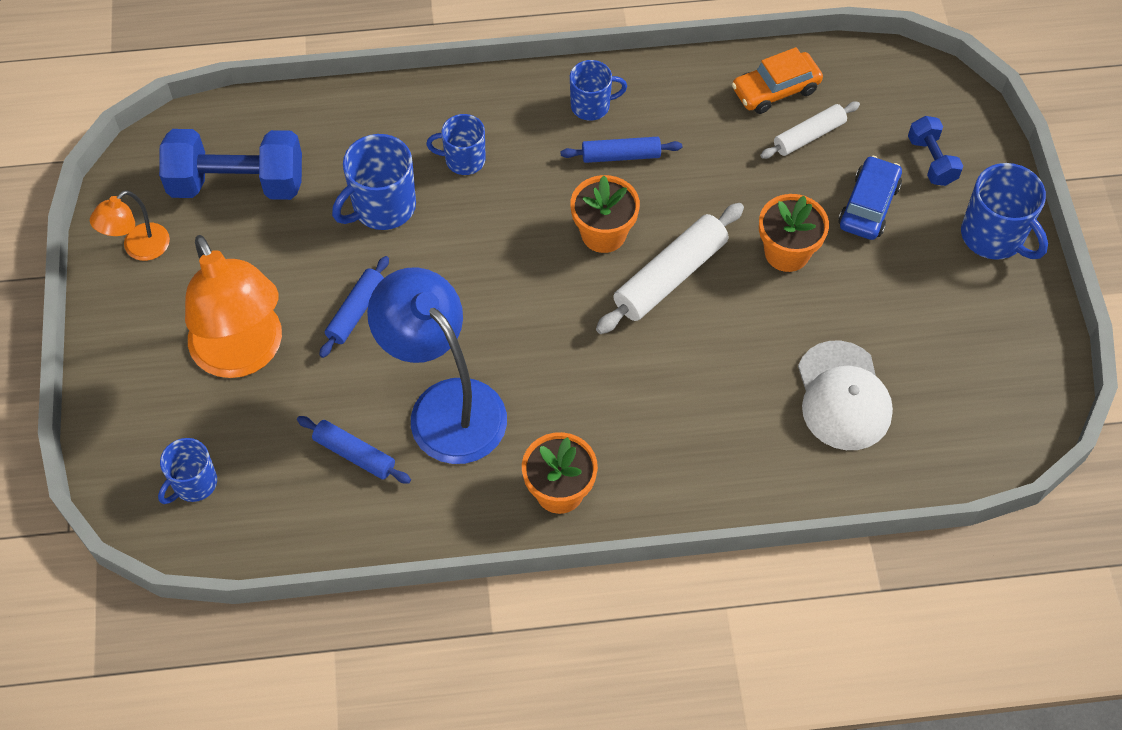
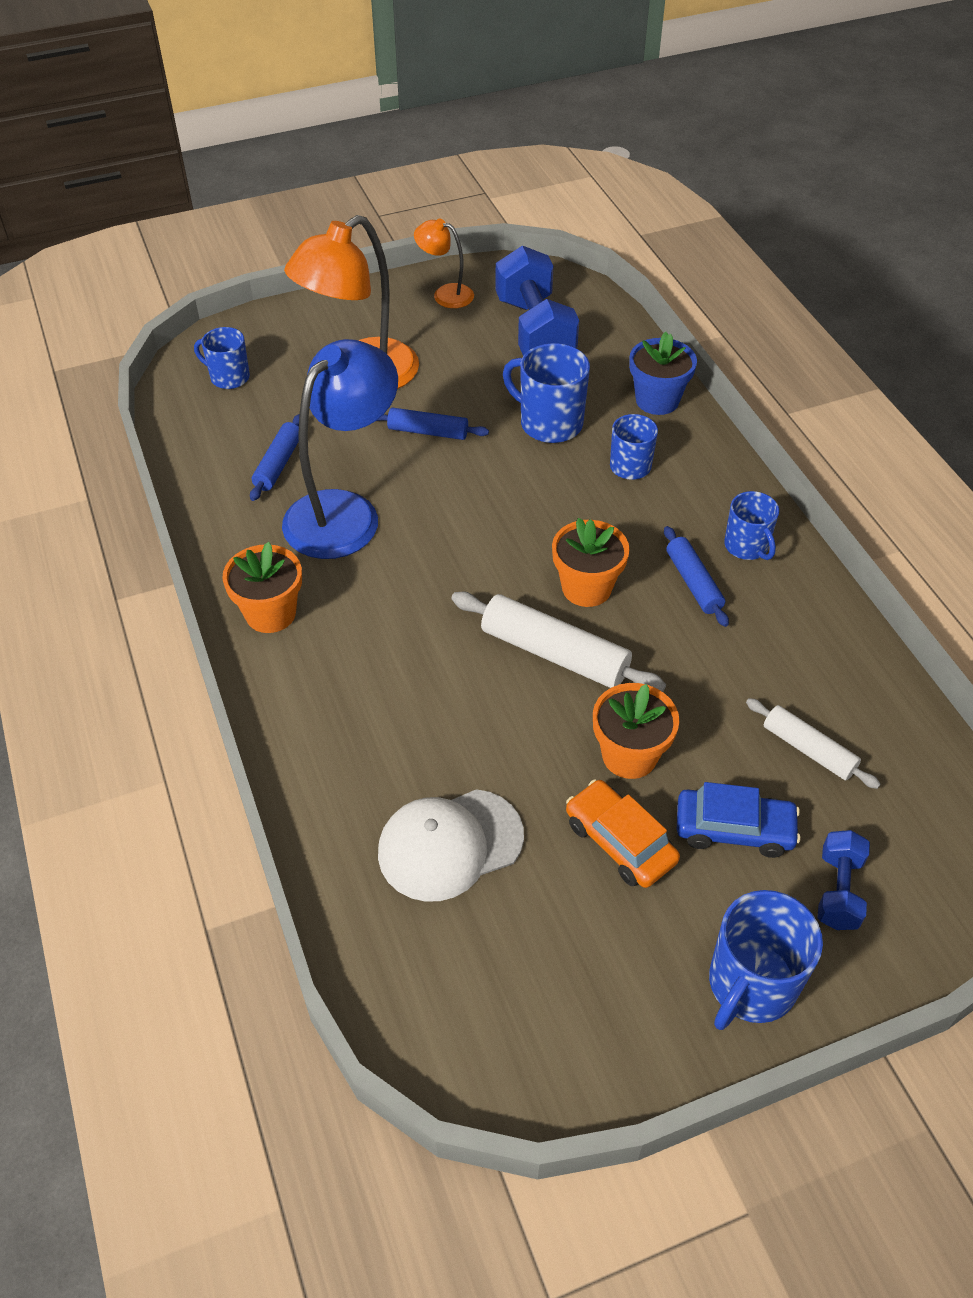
camera: 75 degrees right, 10 degrees down
(384, 113) = (657, 400): none -> blue flower pot
(775, 90) = (859, 705): orange car -> orange car (620, 842)
(931, 161) = (838, 891): blue dumbbell -> blue dumbbell turned 45 degrees counterclockwise

